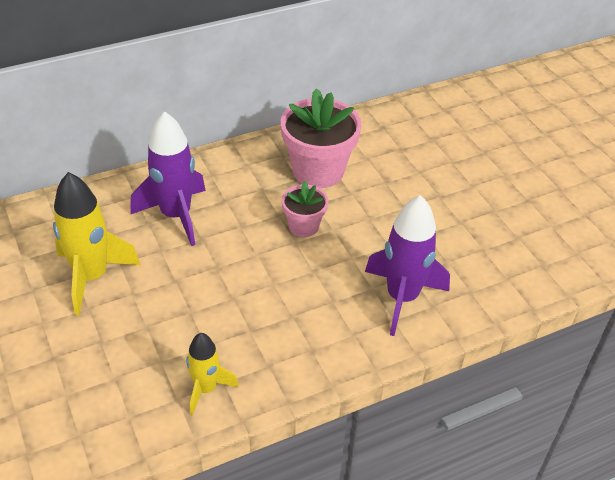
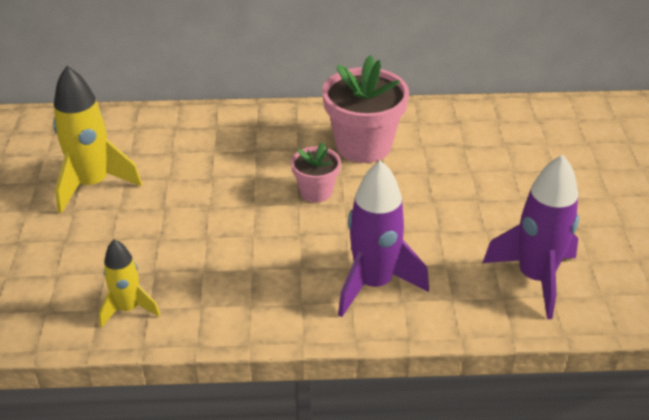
camera: 25 degrees right, 5 degrees down
(176, 215) = (201, 152): purple rocket -> purple rocket (535, 278)

